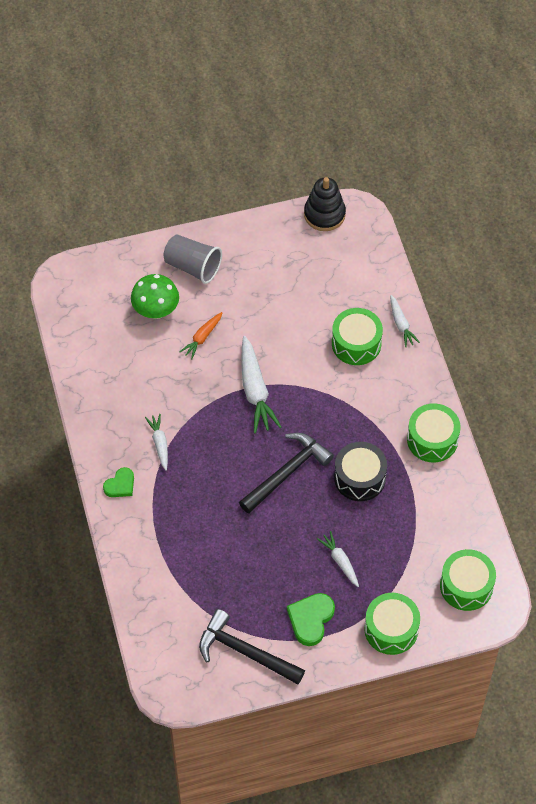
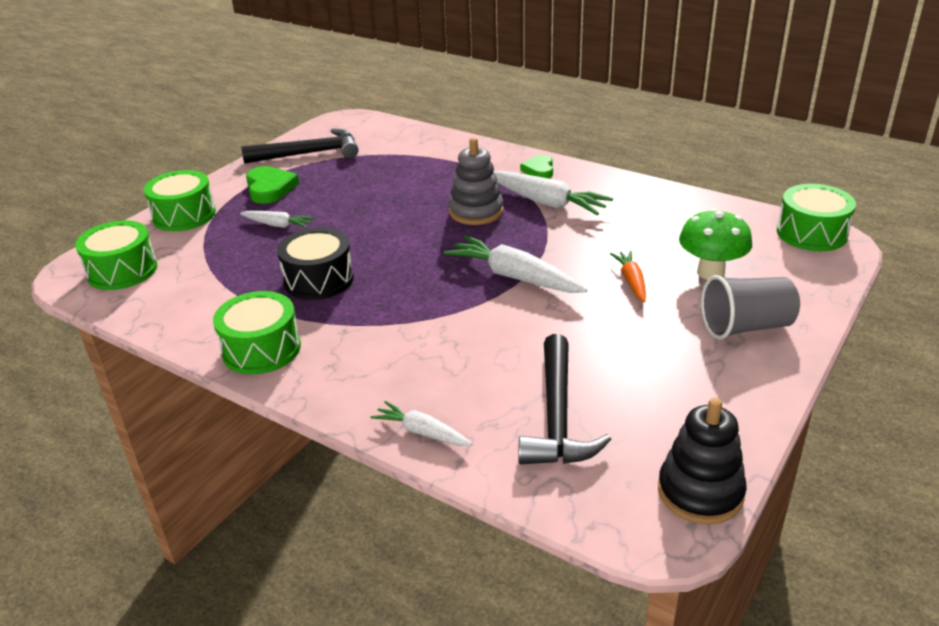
camera: 140 degrees right, 25 degrees down
(159, 443) = (547, 203): white carrot -> white carrot, size x1.76
(210, 471) = (476, 211): none -> grey stacking toy
(287, 473) = (401, 245): black hammer -> black hammer (557, 416)
(356, 343) = (457, 377): green drum -> green drum (811, 233)

